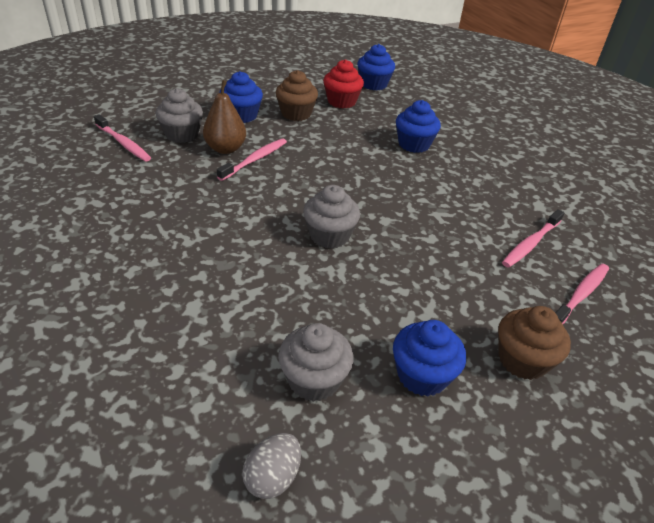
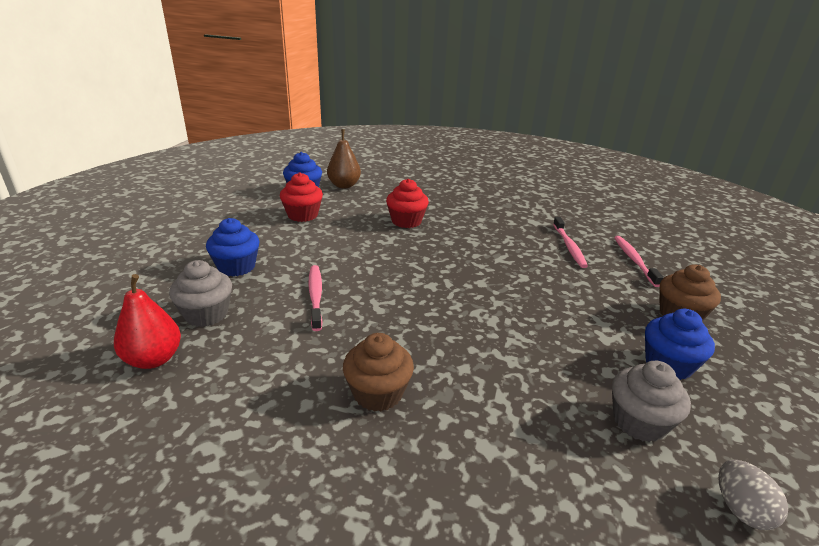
camera: 45 degrees left, 10 degrees down
(123, 143) = (153, 359): pink toothbrush -> red pear
(225, 149) = (273, 302): brown pear -> brown pear (344, 185)
(296, 114) = (283, 242): brown cupcake -> brown cupcake (378, 393)
(329, 236) = (470, 317): grey cupcake -> none
(414, 144) = (406, 221): blue cupcake -> red cupcake

